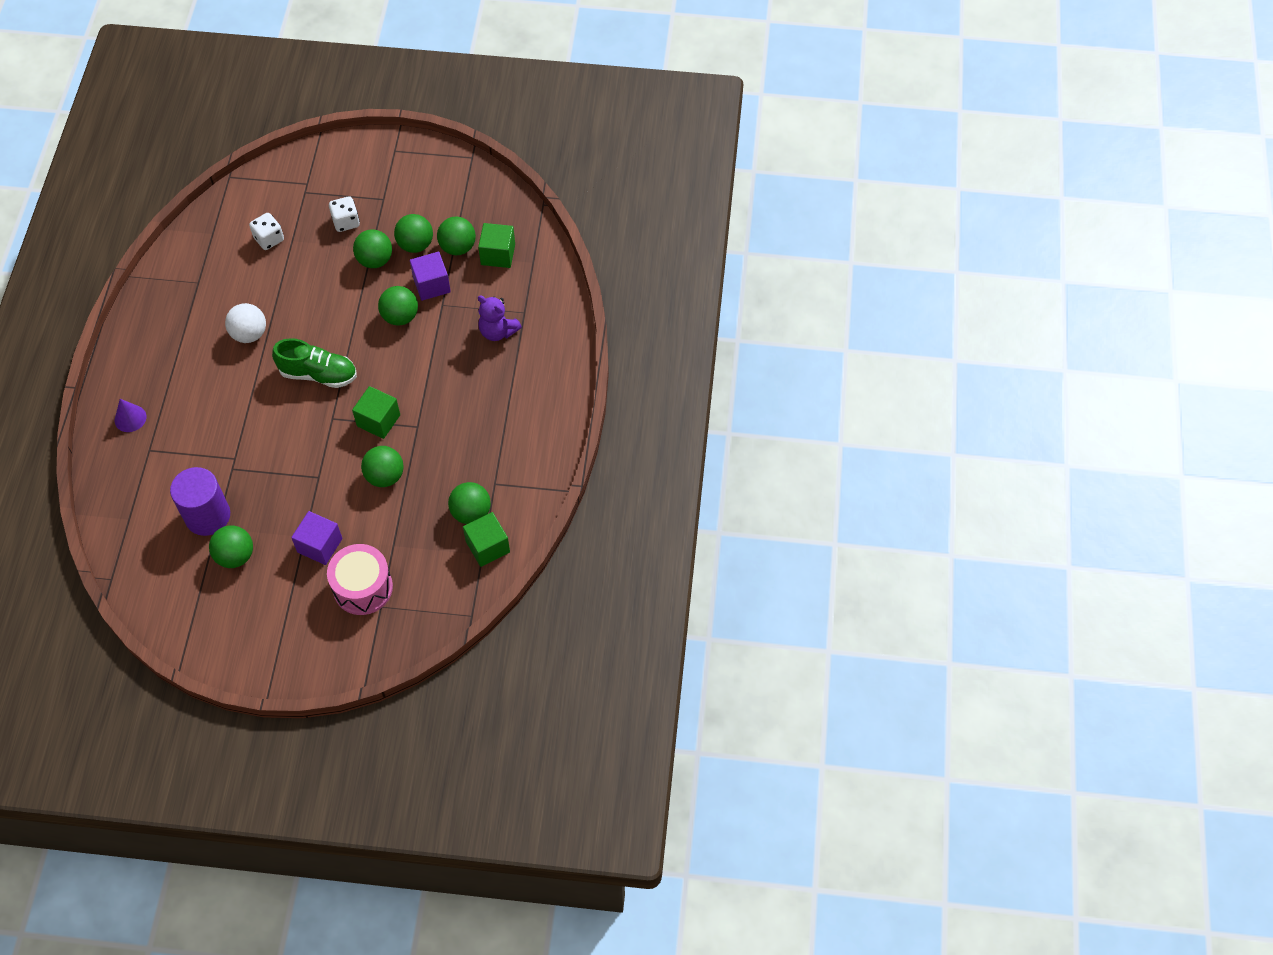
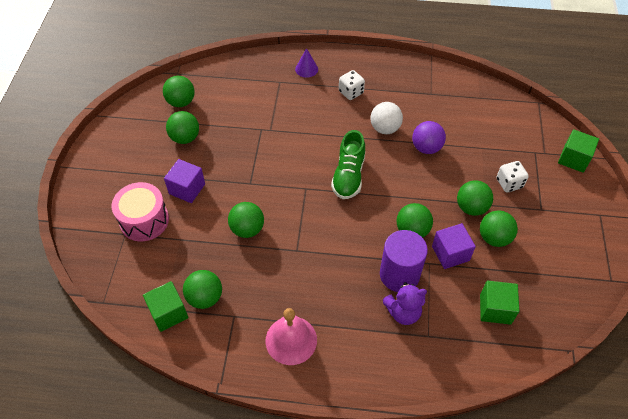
camera: 90 degrees right, 5 degrees down
(207, 516) = (221, 119): purple cylinder -> purple cylinder (399, 274)
(269, 239) = (480, 132): white dice -> white dice (351, 92)
(285, 294) = (426, 148): none -> purple ball
(378, 420) = (303, 221): green cube -> green cube (573, 159)
(458, 247) = (497, 273): green ball -> green ball (181, 102)
(498, 331) = (403, 312): purple teddy bear -> purple teddy bear turned 135 degrees counterclockwise
(524, 430) = (291, 340): none -> pink bell

